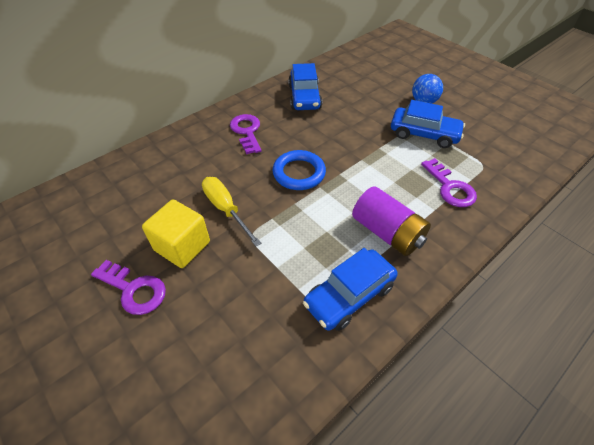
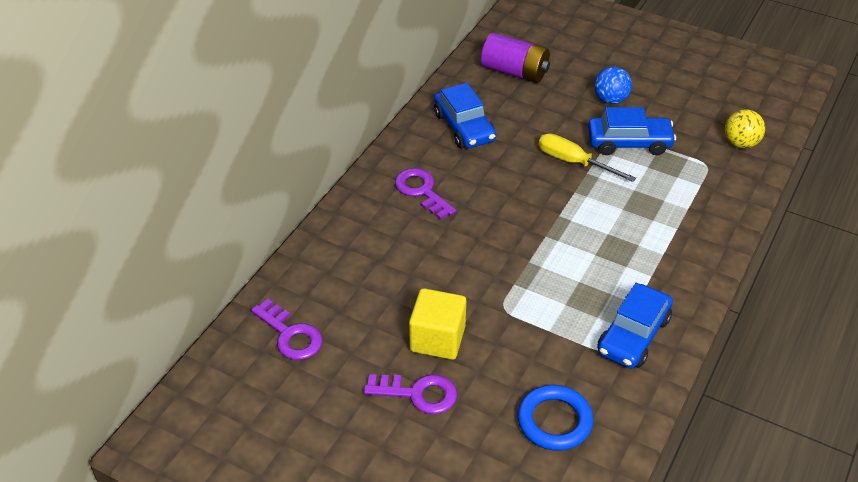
camera: 20 degrees left, 5 degrees down
(226, 209) = (458, 288): yellow screwdriver -> yellow screwdriver (574, 162)
(299, 173) = (514, 226): blue ring -> blue ring (554, 421)
(387, 232) = (640, 265): purple battery -> purple battery (515, 72)
(450, 187) = (682, 200): purple key -> purple key (290, 335)
(520, 155) = (740, 143): none -> yellow ball

